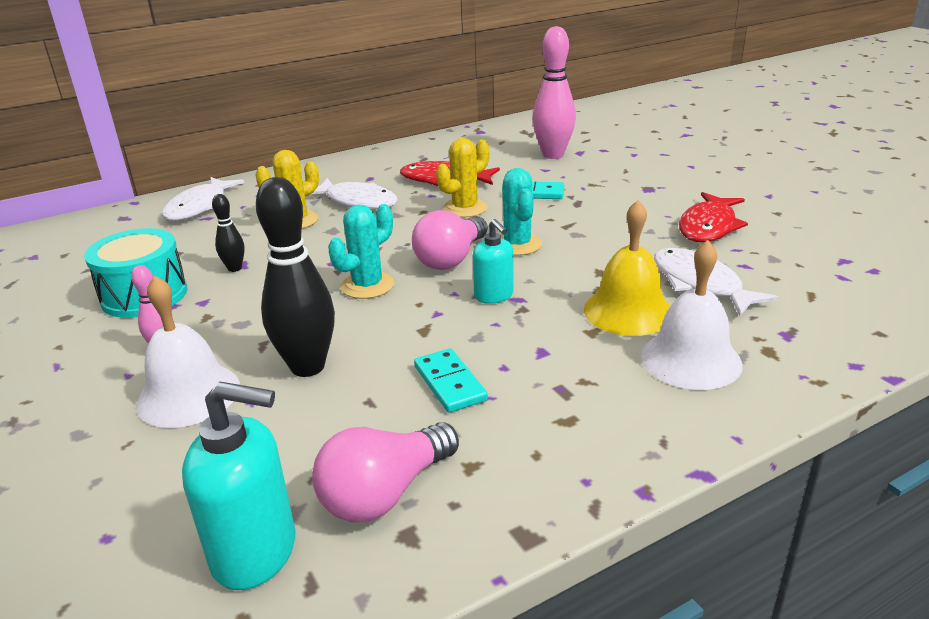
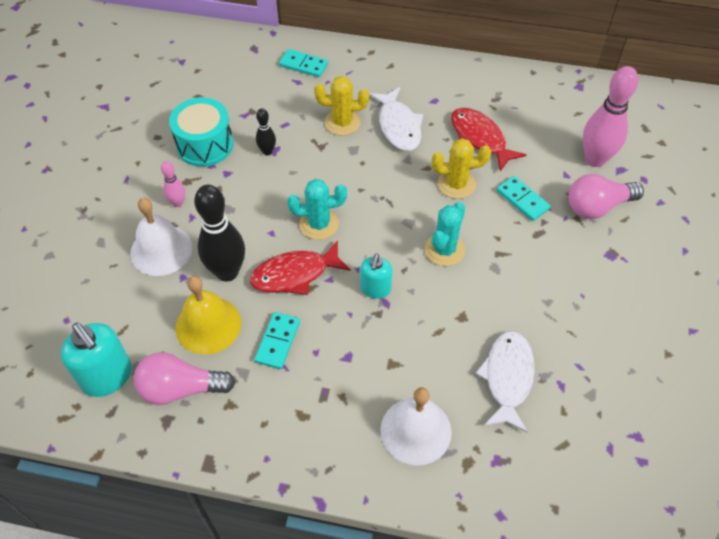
camera: 40 degrees right, 25 degrees up
(200, 206) = (303, 65): white fish -> turquoise domino
(451, 259) = (390, 234): pink light bulb -> pink light bulb (597, 207)
(628, 311) = (433, 364): yellow bell -> yellow bell (208, 325)
(708, 226) = (594, 329): red fish -> red fish (295, 274)

